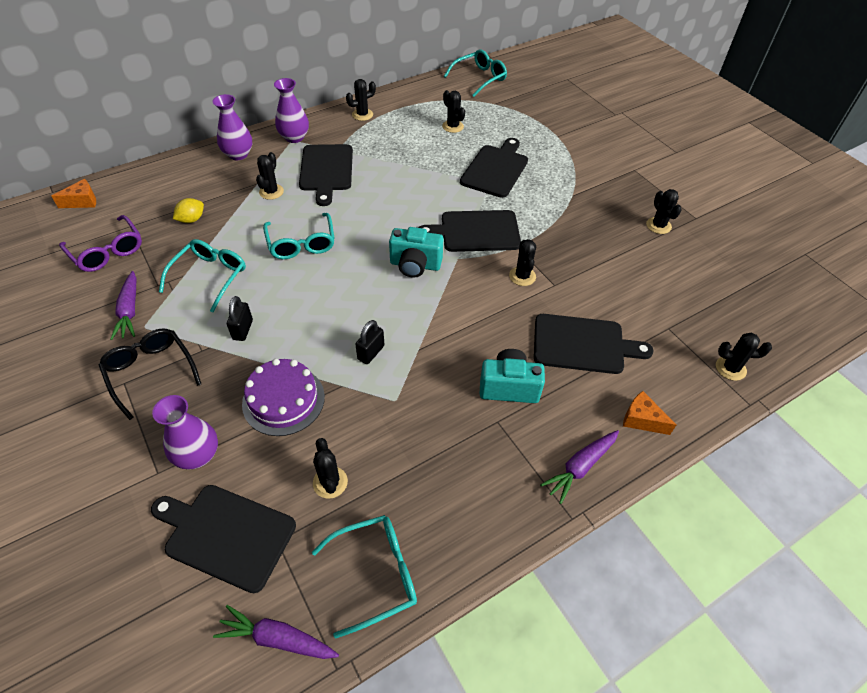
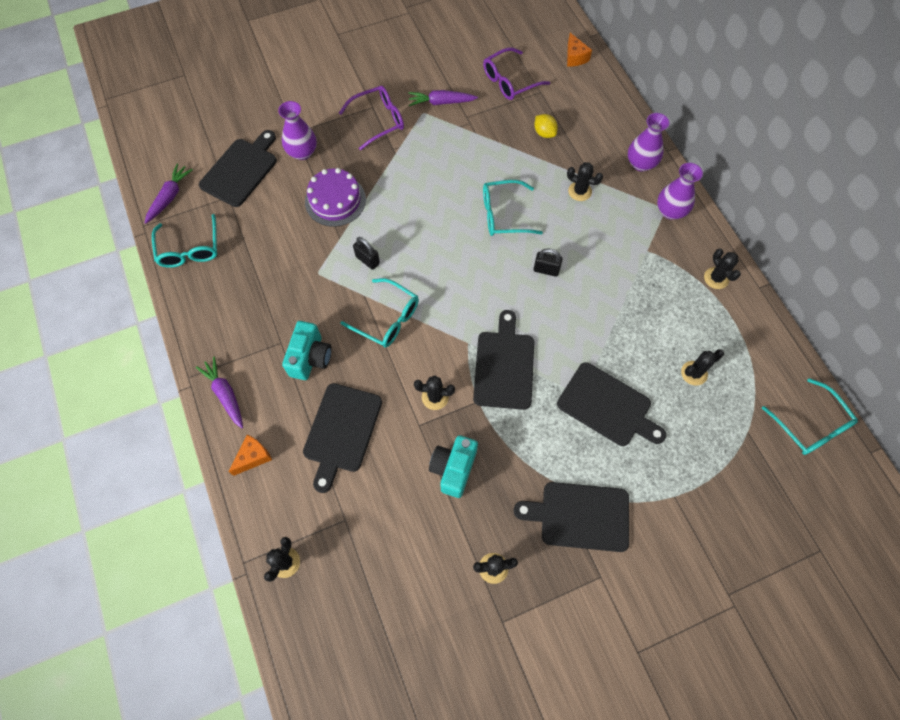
camera: 100 degrees right, 15 degrees up
(150, 372) = (378, 121): black glasses -> purple glasses
(210, 276) = (471, 150): turquoise glasses -> turquoise glasses (387, 319)
(243, 330) = (408, 174): black padlock -> black padlock (546, 270)
(326, 170) = (612, 238): black cutting board -> black cutting board (580, 516)
(330, 482) = (260, 227): black cactus -> none
(415, 265) = (463, 304): turquoise camera -> turquoise camera (453, 469)

